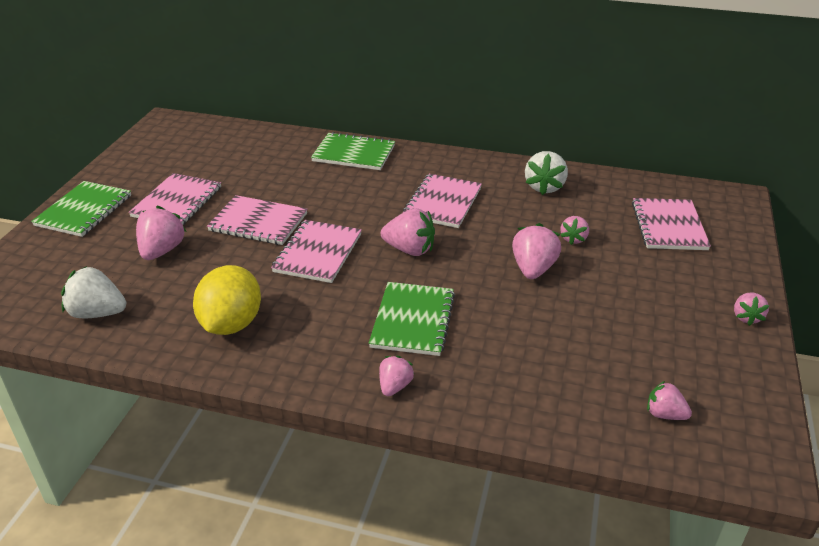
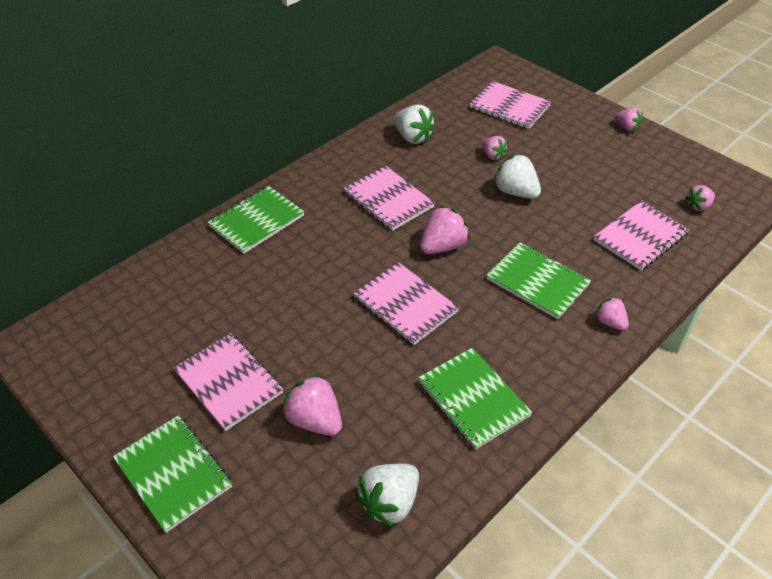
camera: 60 degrees left, 10 degrees up
(231, 324) = (473, 399): yellow lemon -> green notebook
(258, 222) = (322, 329): pink notebook -> pink notebook (640, 237)
(533, 269) = (515, 192): pink strawberry -> white strawberry

